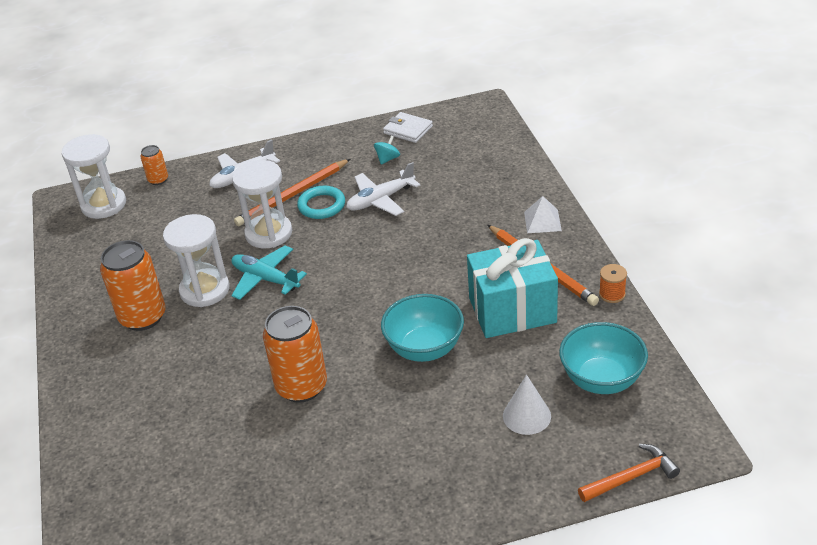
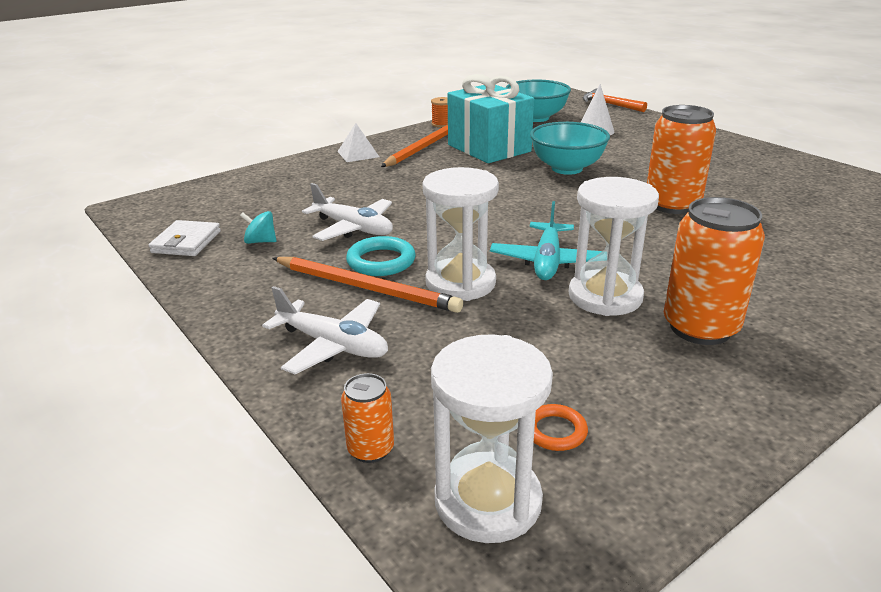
camera: 115 degrees left, 10 degrees down
(120, 233) = (555, 431): none -> orange ring

